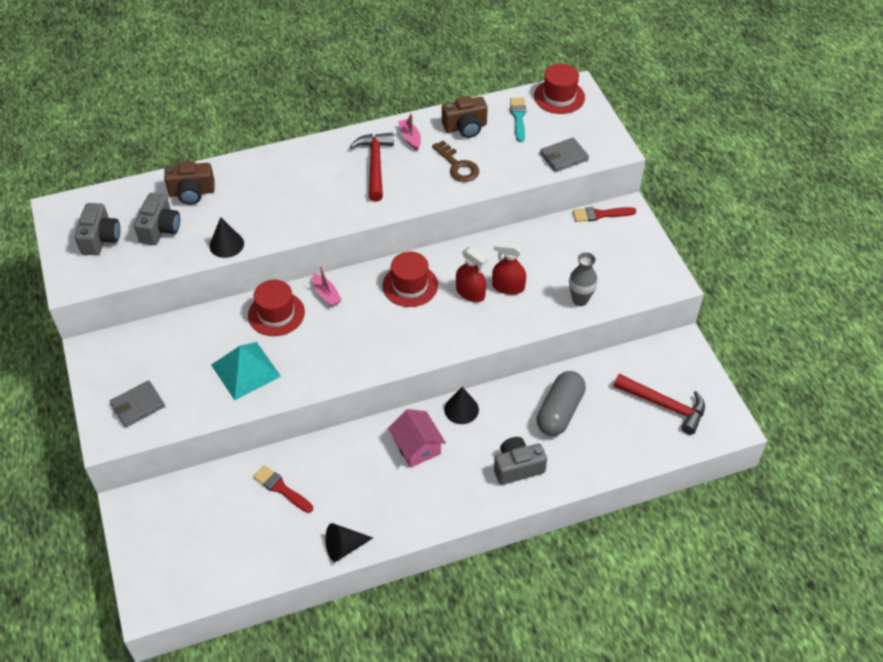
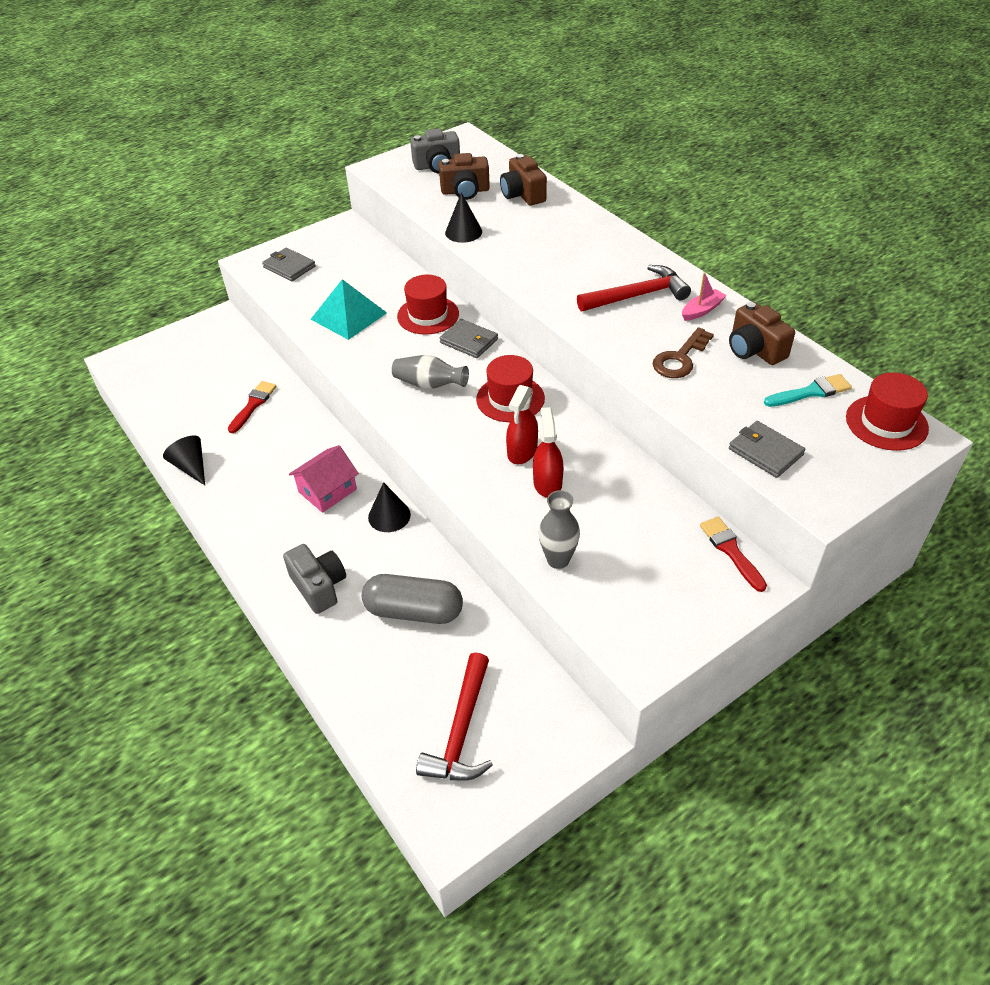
camera: 75 degrees right, 5 degrees down
(160, 229) = (465, 191): grey camera -> brown camera
(326, 294) = (469, 341): pink boat -> grey wallet
(369, 331) = (429, 384): none -> grey vase

